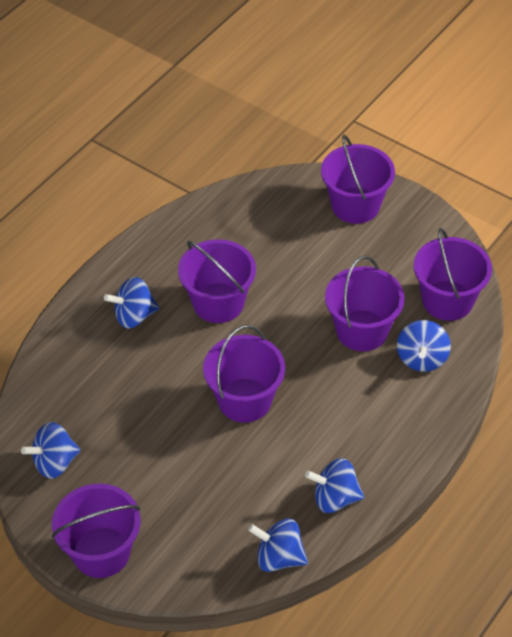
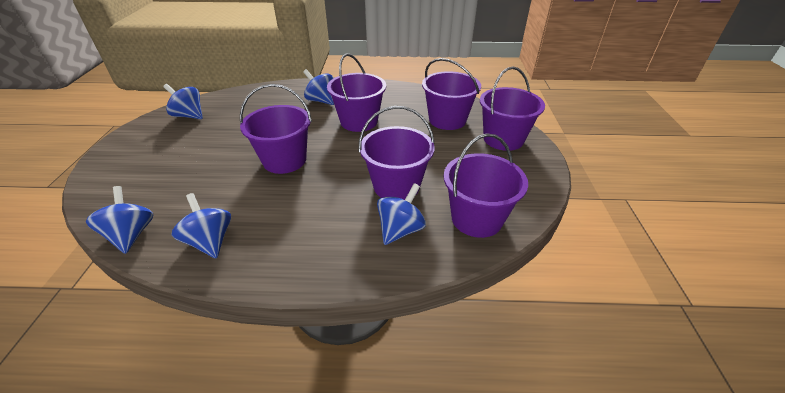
camera: 55 degrees right, 10 degrees down
(101, 552) = (118, 154): purple bucket -> purple bucket (447, 120)
(422, 358) = (400, 230): blue spinning top -> blue spinning top turned 150 degrees clockwise

